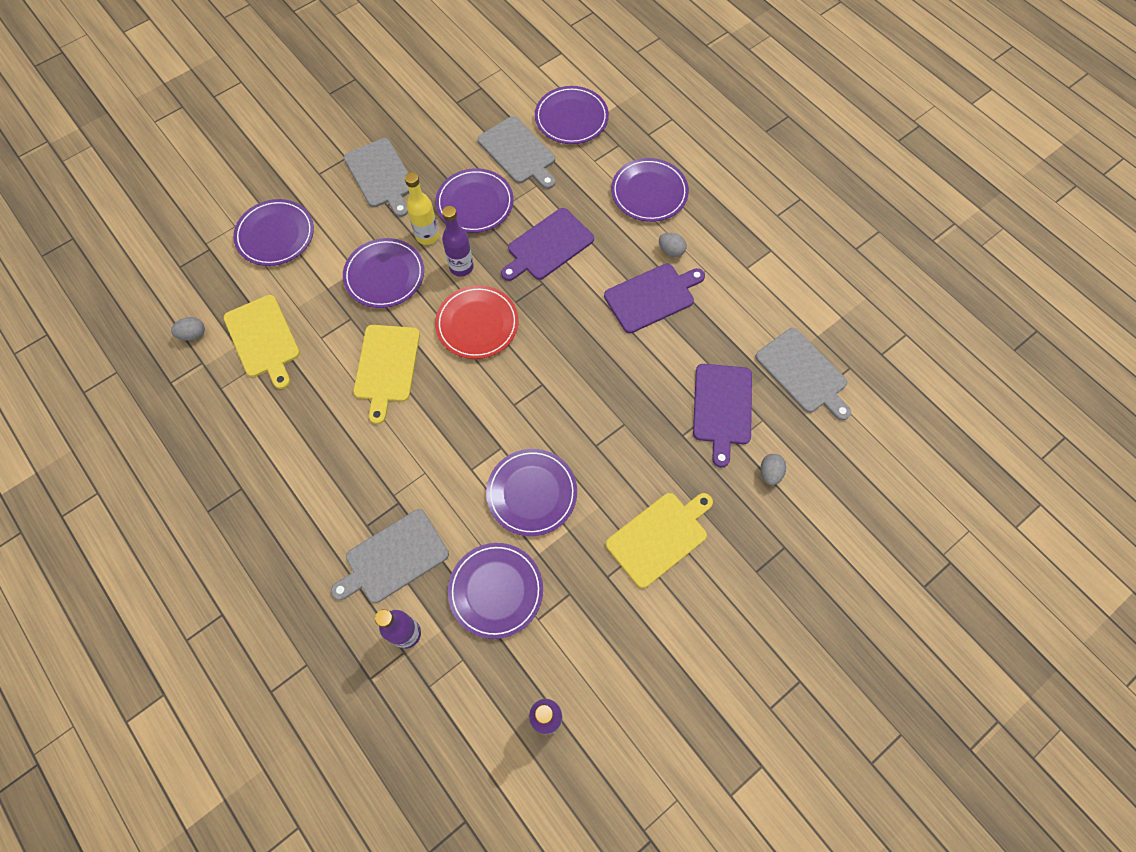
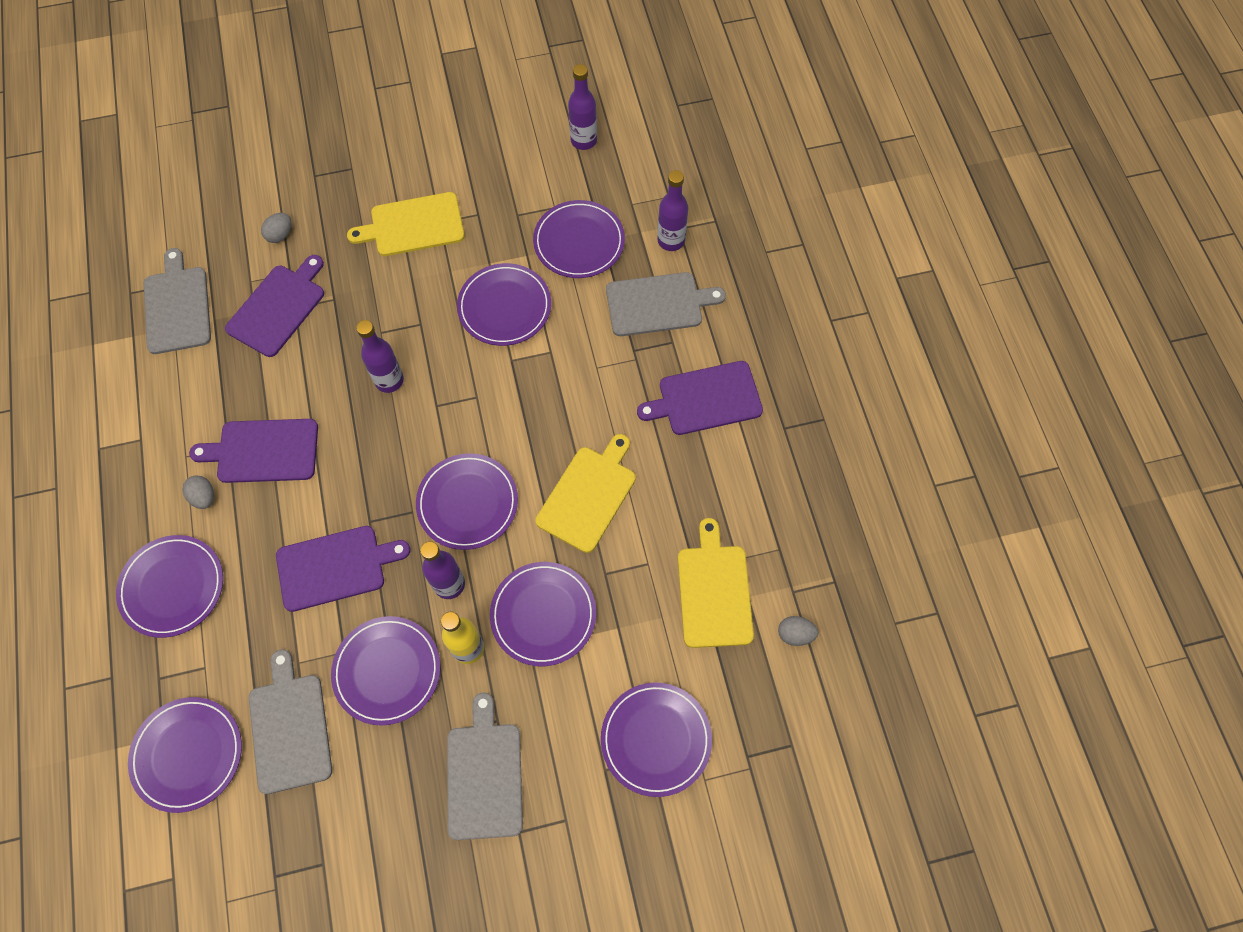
camera: 155 degrees left, 0 degrees up
(318, 485) = (705, 399): none -> purple cutting board
(477, 324) = (467, 503): red plate -> purple plate
(592, 387) = (389, 380): none -> purple bottle

